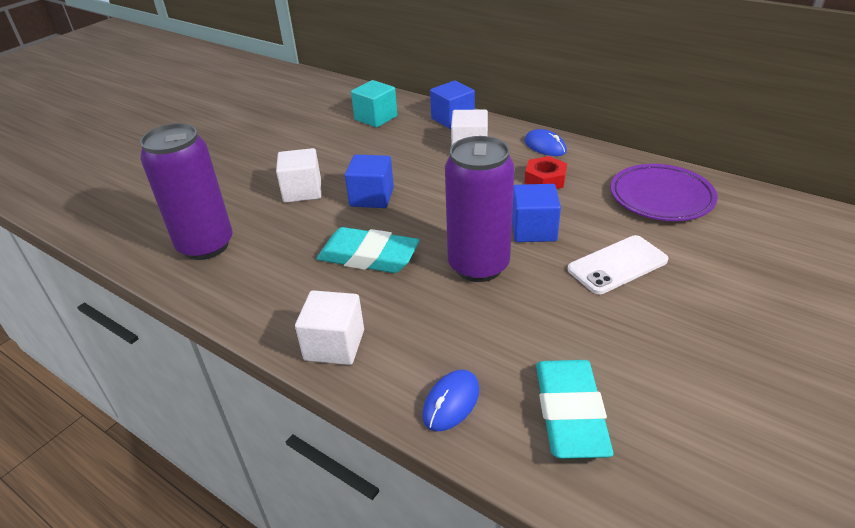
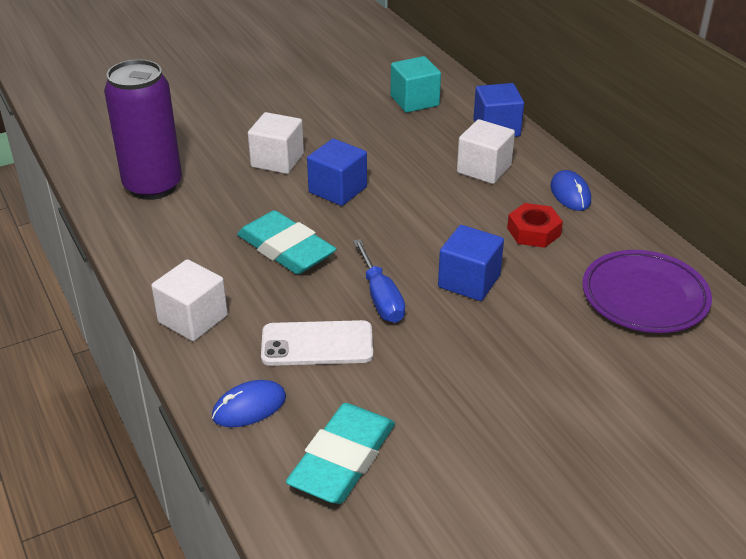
camera: 25 degrees right, 0 degrees up
(478, 266) = (380, 297): purple can -> blue screwdriver
(617, 265) = (521, 349): white phone -> white phone (317, 344)

